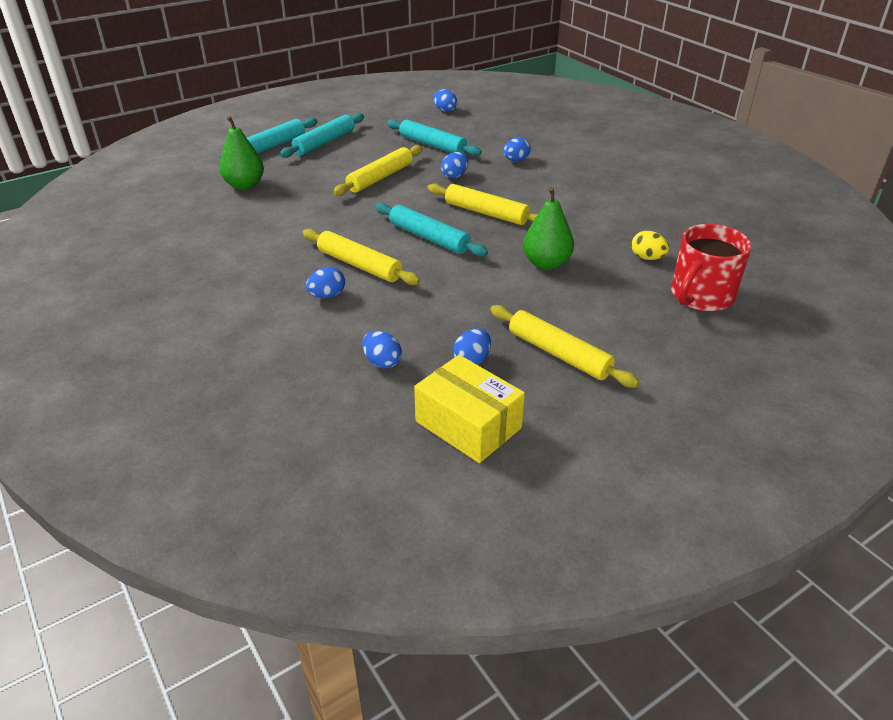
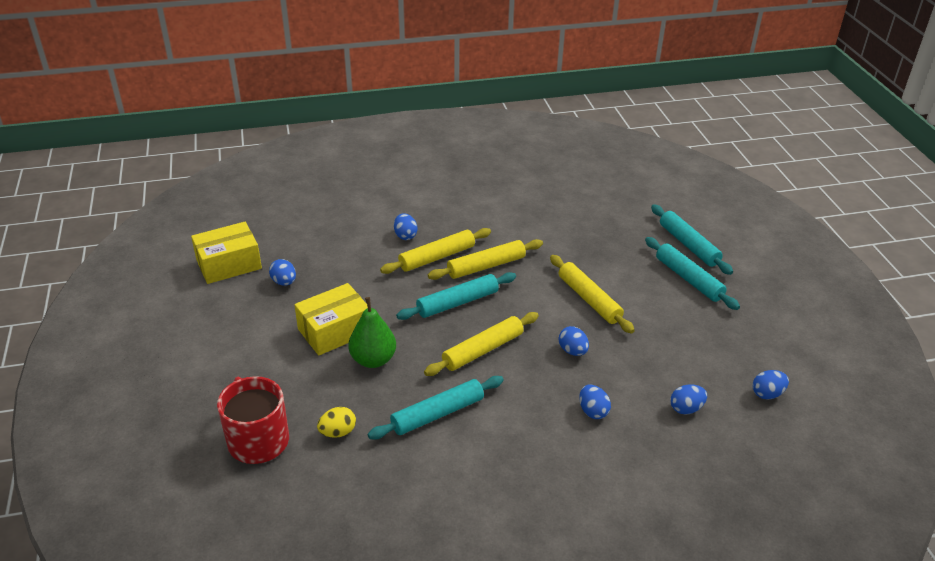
camera: 110 degrees right, 0 degrees up
(244, 185) = (606, 220): green pear -> none
(382, 362) = (313, 244): blue egg -> blue egg (686, 408)
(432, 145) = (658, 355): turquoise rolling pin -> turquoise rolling pin (437, 414)
(526, 297) = (334, 331): none -> yellow box
(559, 354) = (257, 324): yellow rolling pin -> yellow rolling pin (486, 266)

